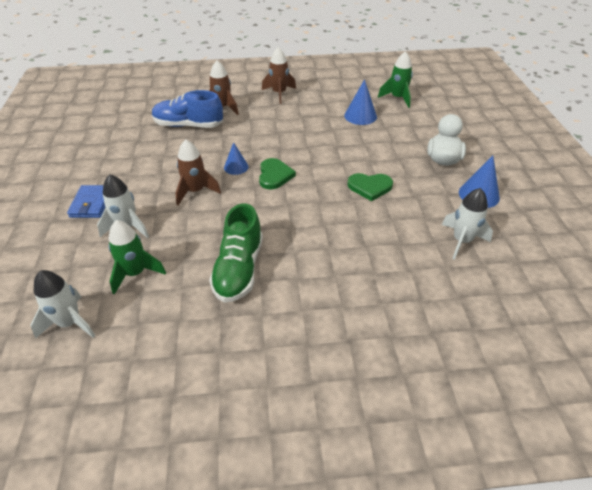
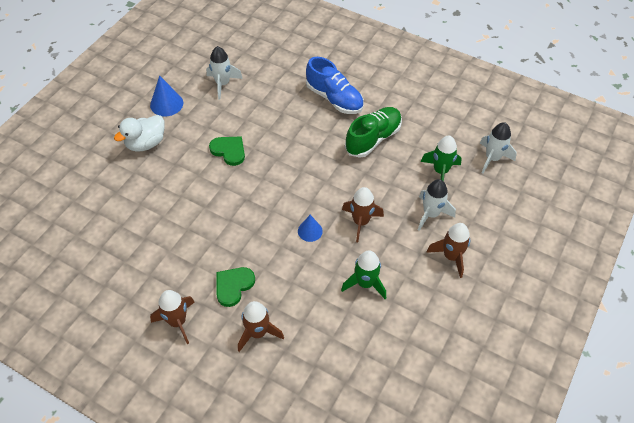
camera: 145 degrees left, 10 degrees up
(91, 203) = (451, 256): blue wallet -> brown rocket
(188, 125) = (313, 321): blue shoe -> blue shoe (334, 98)
(274, 175) = (287, 203): green heart -> green heart (233, 286)
(360, 116) = (142, 231): blue cone -> none
(397, 98) = (77, 235): green rocket -> green rocket (365, 283)

